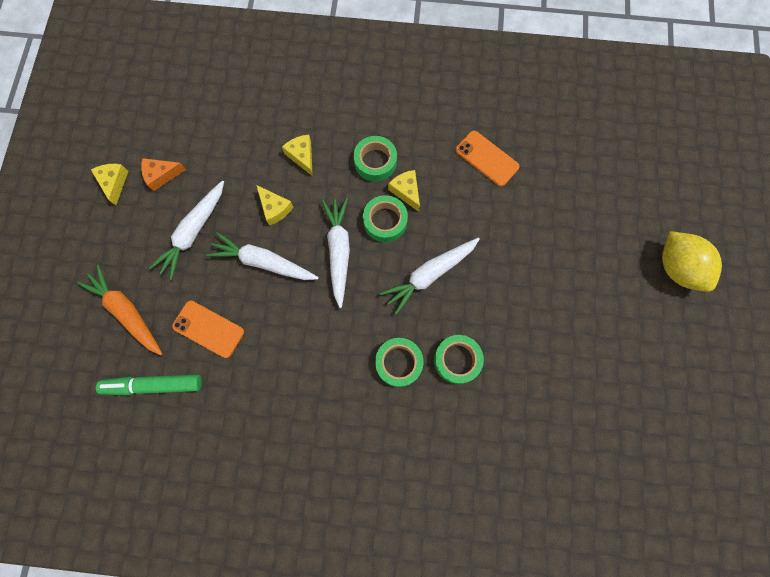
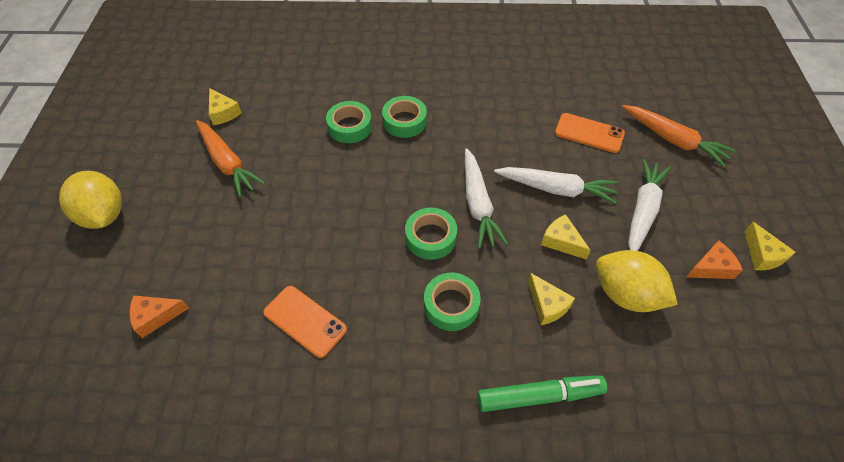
camera: 175 degrees right, 20 degrees down
(153, 385) = (619, 94): green marker -> green marker (539, 396)
(239, 159) = (626, 294): none -> yellow lemon
(406, 191) = (408, 272): yellow cheese -> yellow cheese (223, 113)
(430, 275) = (377, 190): white carrot -> none
(577, 320) = (227, 163): none -> orange carrot
(601, 171) = (155, 317): none -> orange cheese

